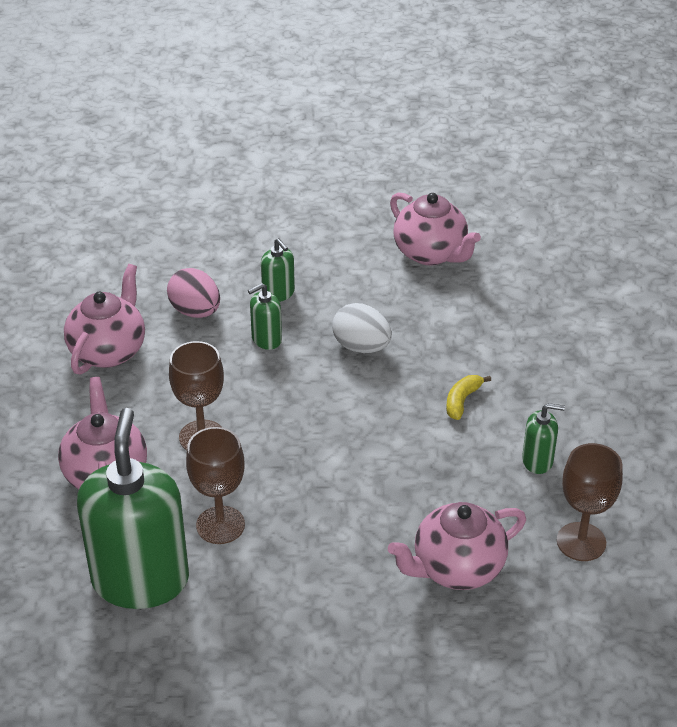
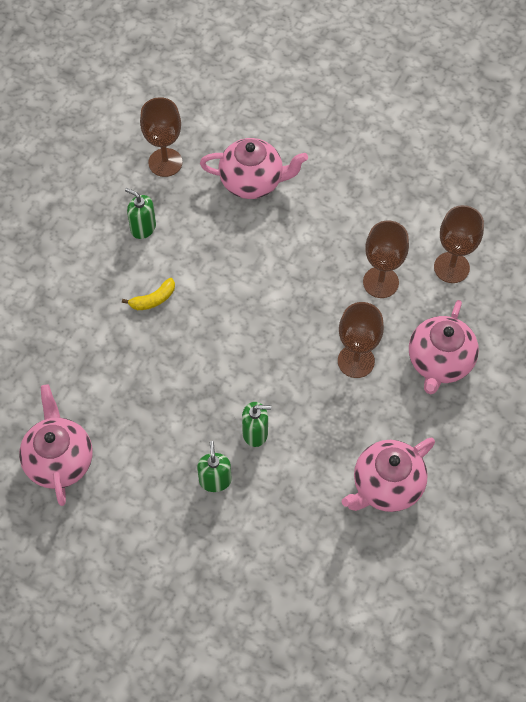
camera: 150 degrees left, 20 degrees up
(140, 580) = (451, 267): green soap dispenser -> brown goblet
(195, 311) = (294, 495): pink egg -> none
(361, 347) = (188, 387): white egg -> none

